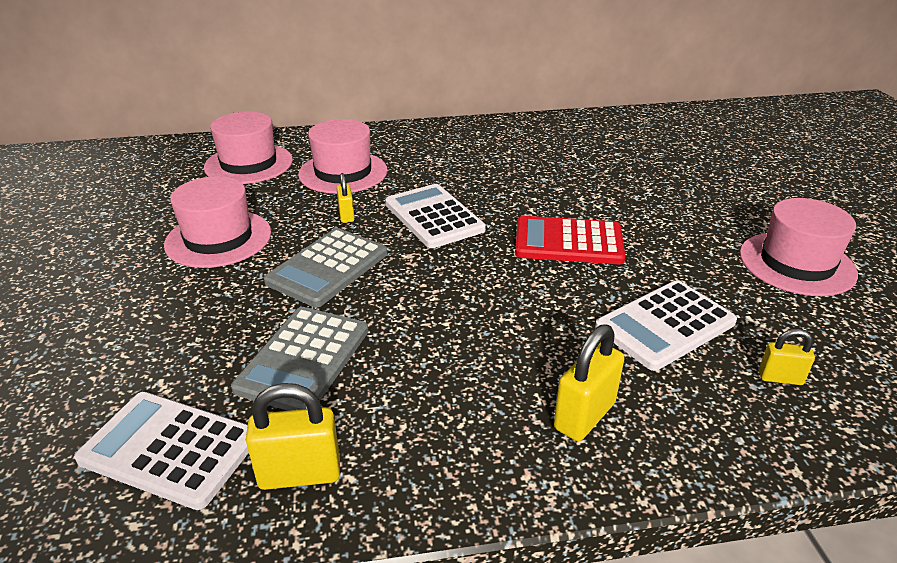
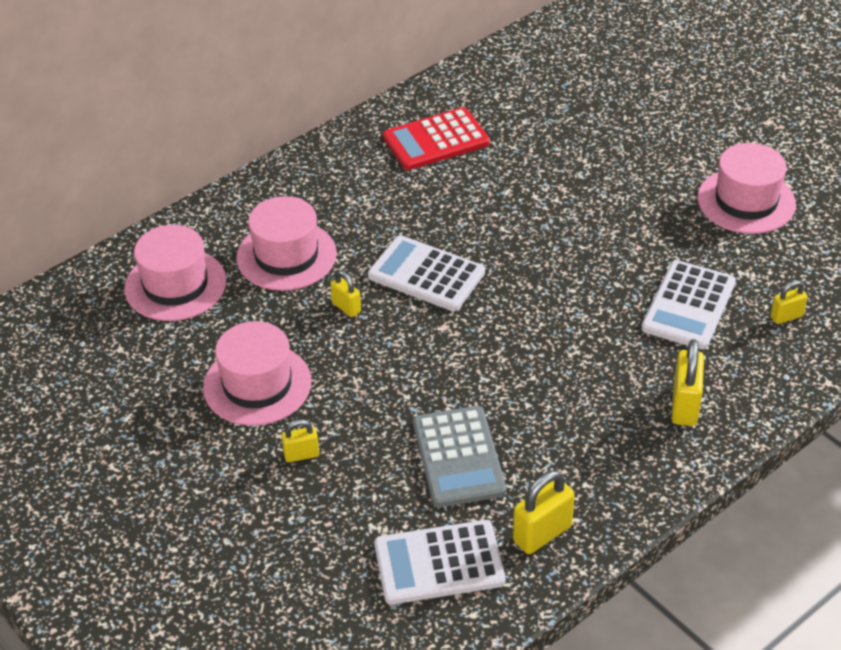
camera: 30 degrees left, 10 degrees up
(183, 298) = (301, 455): none -> yellow padlock
(328, 268) = (389, 370): grey calculator -> none
(568, 242) = (562, 253): red calculator -> red calculator (436, 140)

